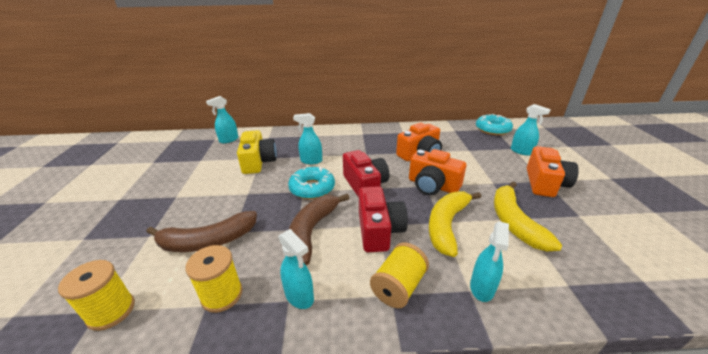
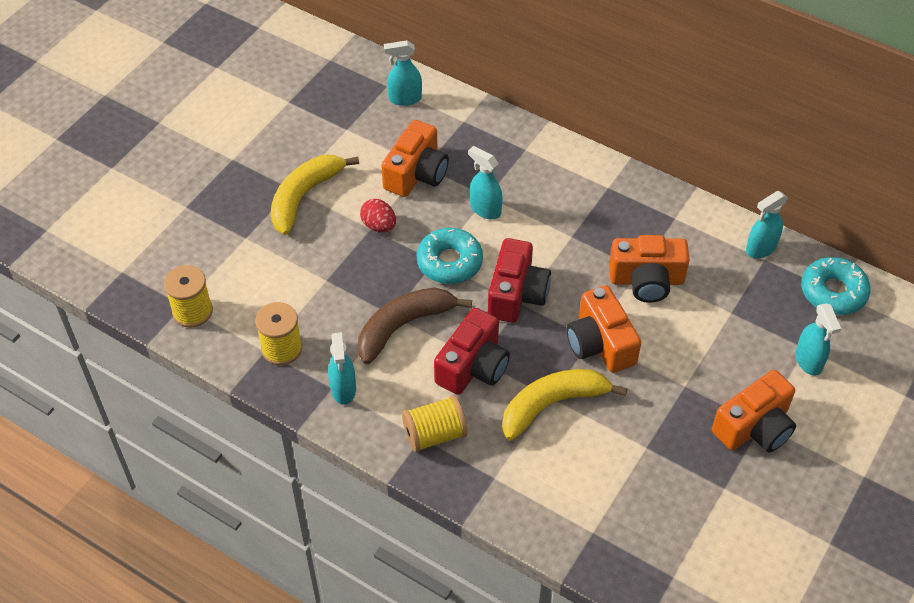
camera: 35 degrees right, 20 degrees up
(208, 241) = (297, 278): brown banana -> none
(252, 190) = (379, 226): none -> red egg
(258, 162) = (416, 174): yellow camera -> orange camera
(482, 288) = (508, 483): turquoise spray bottle -> turquoise spray bottle (760, 249)
(514, 222) = (633, 448): yellow banana -> yellow banana (304, 197)

